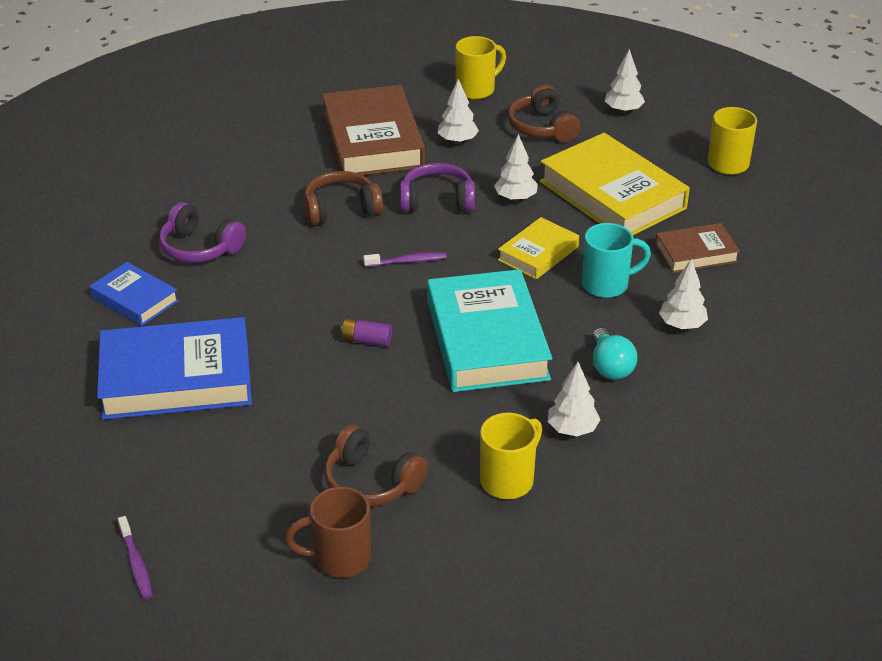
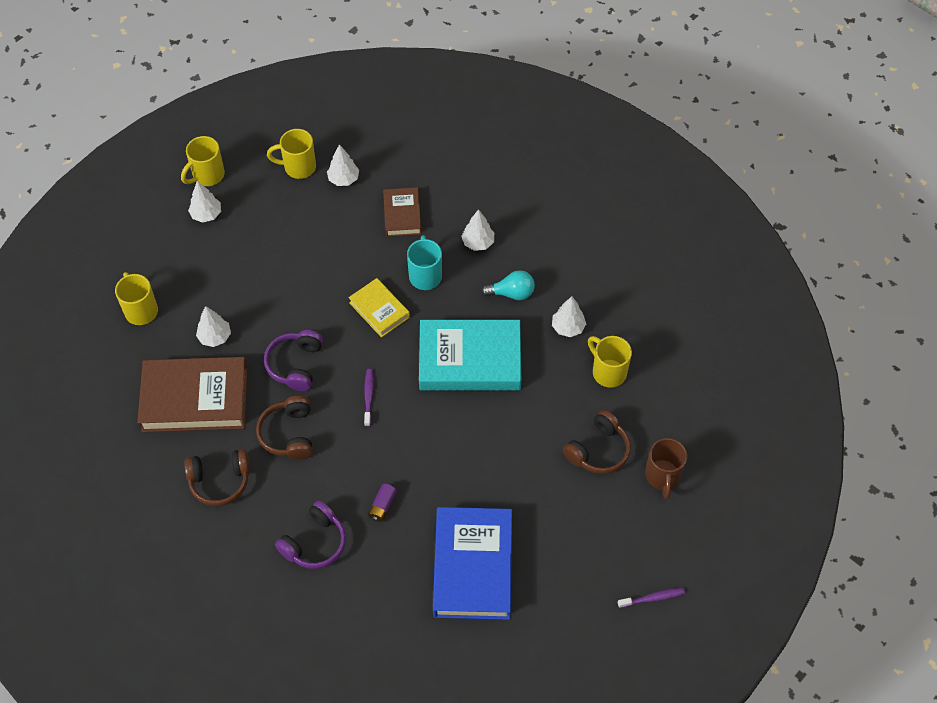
camera: 80 degrees left, 20 degrees up
(134, 299) = (372, 594): blue book -> none
(366, 340) = (455, 435): purple battery -> purple battery (382, 506)
(515, 198) = (306, 311): white tree -> white tree (343, 179)
(542, 127) = (213, 274): brown headphones -> brown headphones (220, 481)
(612, 195) = (319, 248): yellow book -> none
(679, 103) = (207, 175): none -> yellow mug

